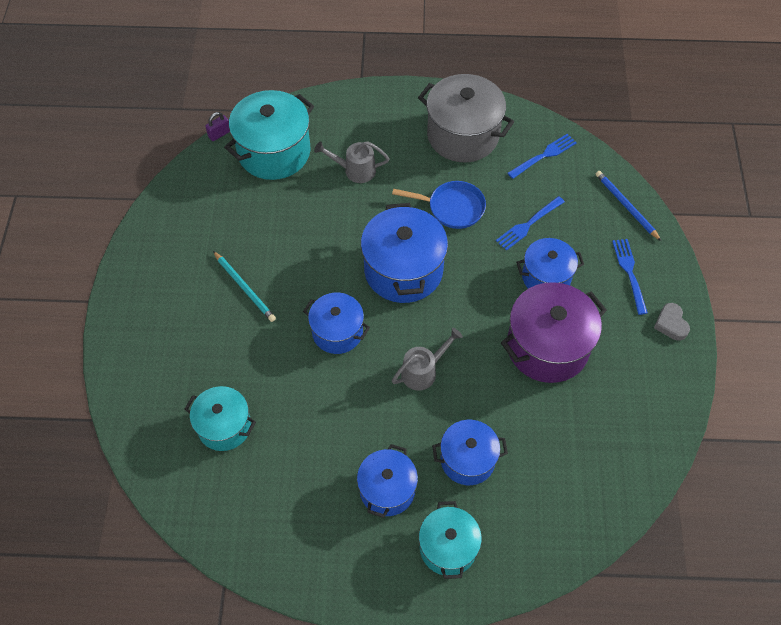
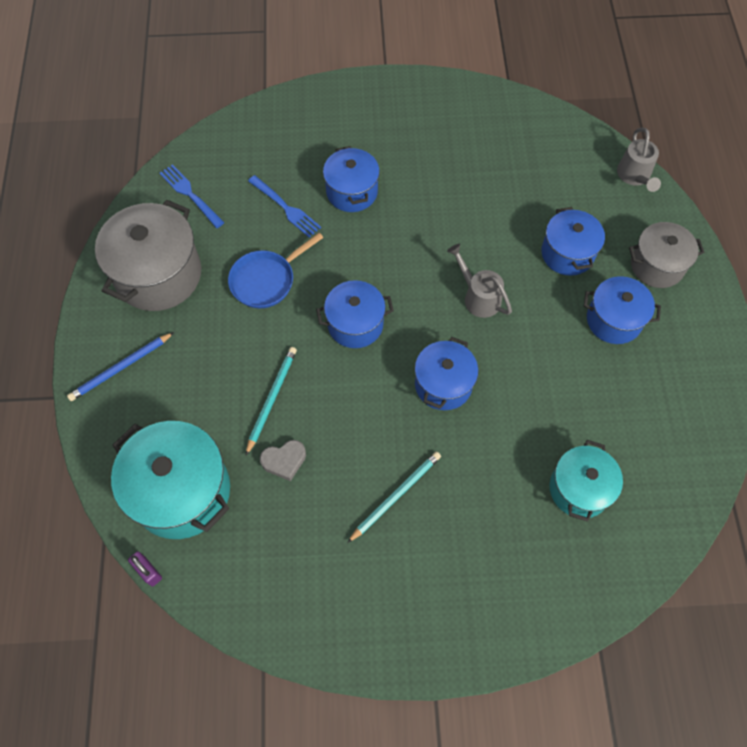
camera: 95 degrees left, 5 degrees up
(341, 208) = (271, 399): none -> turquoise pencil
(355, 170) = (212, 389): grey watering can -> grey watering can (634, 176)
(403, 270) = (355, 324): blue pot -> blue pot, size x0.62
(448, 547) = (657, 265): turquoise pot -> grey pot
(452, 208) = (266, 280): blue pan -> blue pan turned 135 degrees counterclockwise
(547, 347) = (434, 190): purple pot -> none
(626, 206) = (258, 124): blue pencil -> blue pencil (121, 368)
(629, 273) = (340, 123): blue fork -> none
(671, 324) = (395, 94): grey heart -> grey heart (284, 461)

